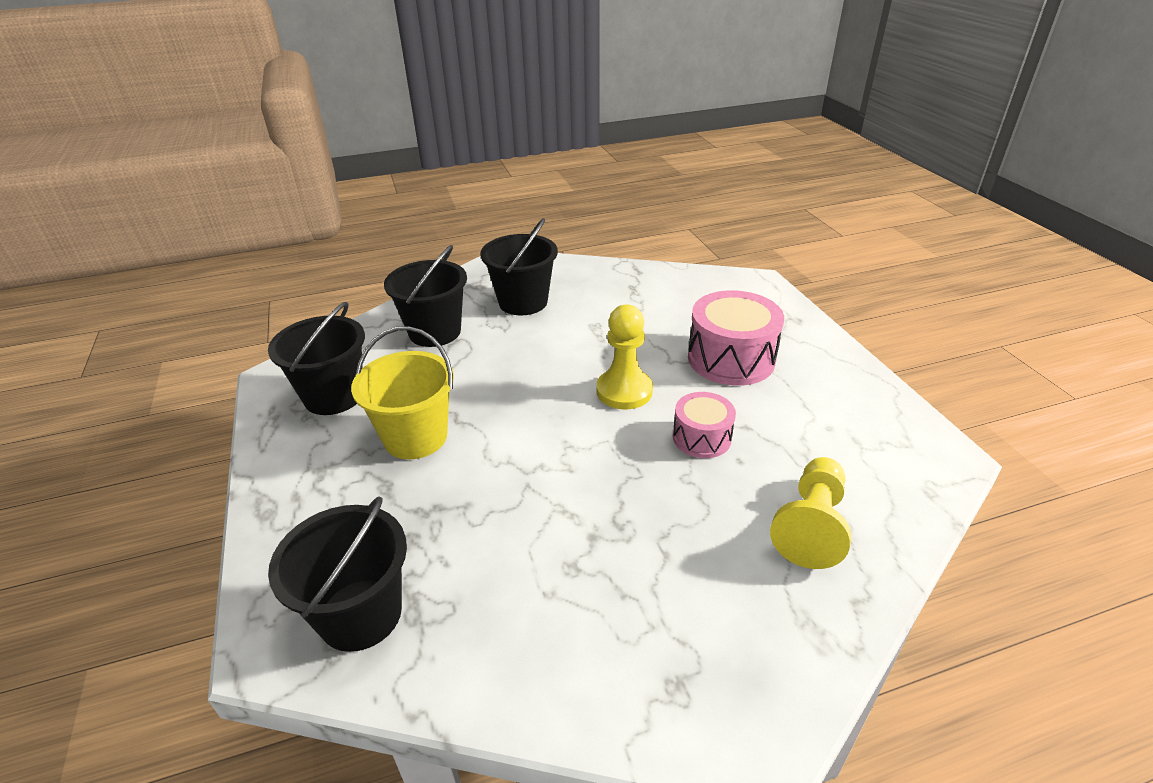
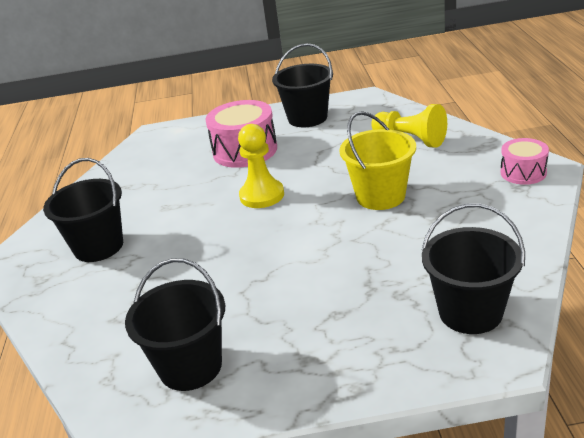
camera: 75 degrees left, 5 degrees down
(415, 437) = (278, 301): yellow bucket -> yellow bucket (380, 196)
(435, 332) = (114, 302): black bucket -> black bucket (307, 118)
(701, 438) = (325, 167): pink drum -> pink drum (523, 172)

